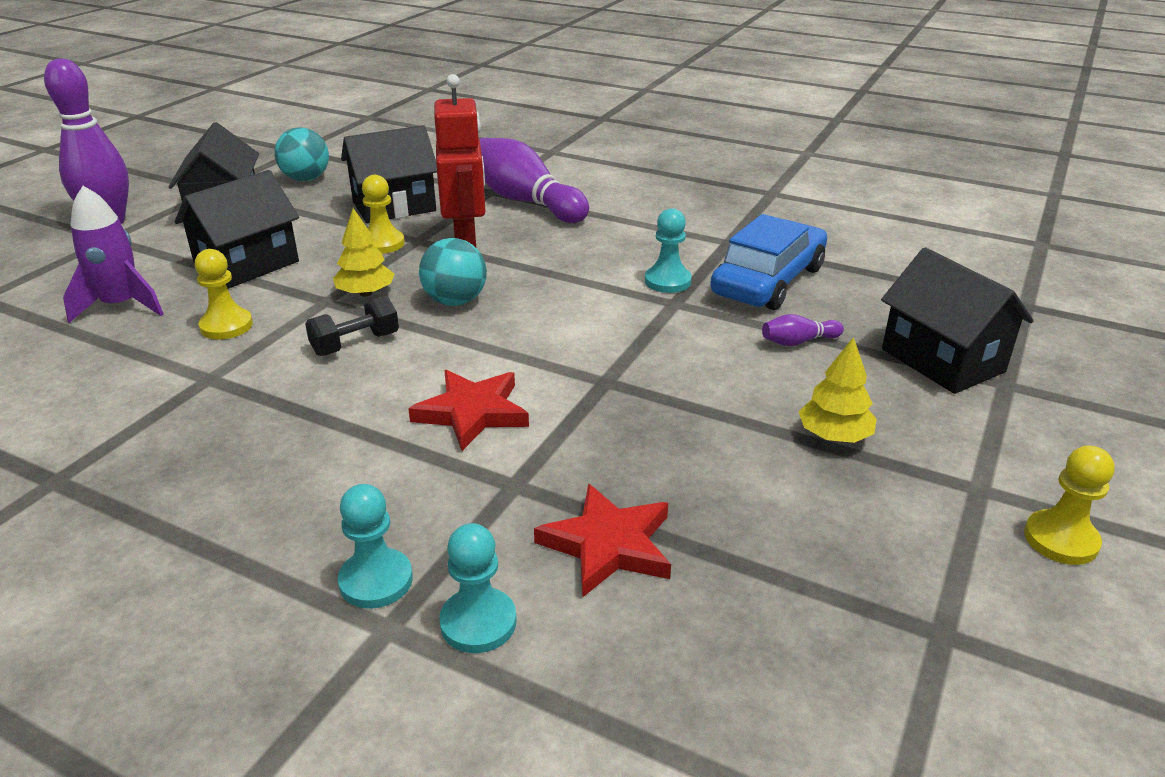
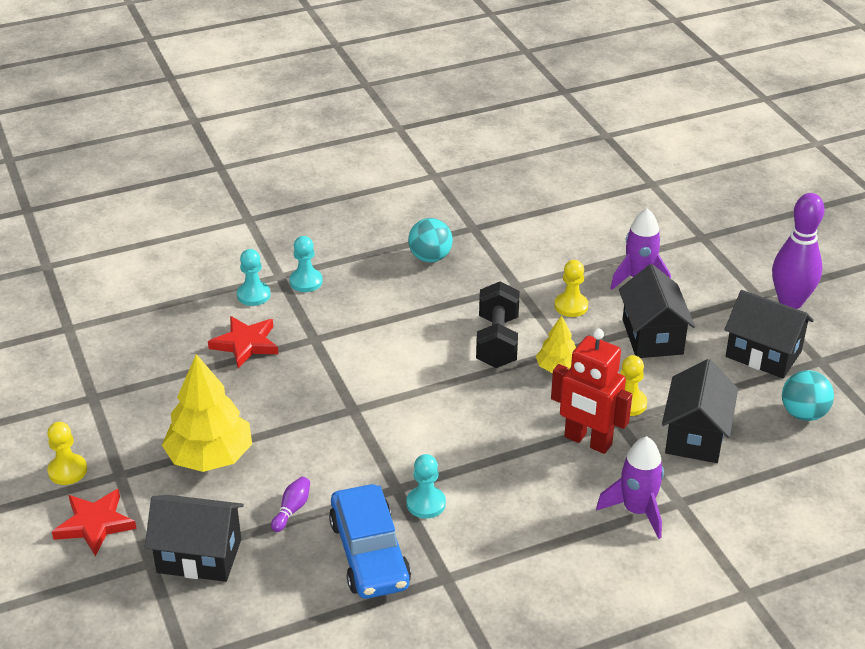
camera: 130 degrees right, 5 degrees up
(355, 344) = (497, 341): black dumbbell -> black dumbbell, size x1.59
(455, 301) = (506, 398): turquoise ball -> turquoise ball (430, 258)
(472, 413) = (382, 352): red star -> red star (95, 524)
(526, 201) = (637, 511): purple bowling pin -> purple rocket
(834, 436) = (210, 457): yellow tree -> yellow tree, size x1.85

